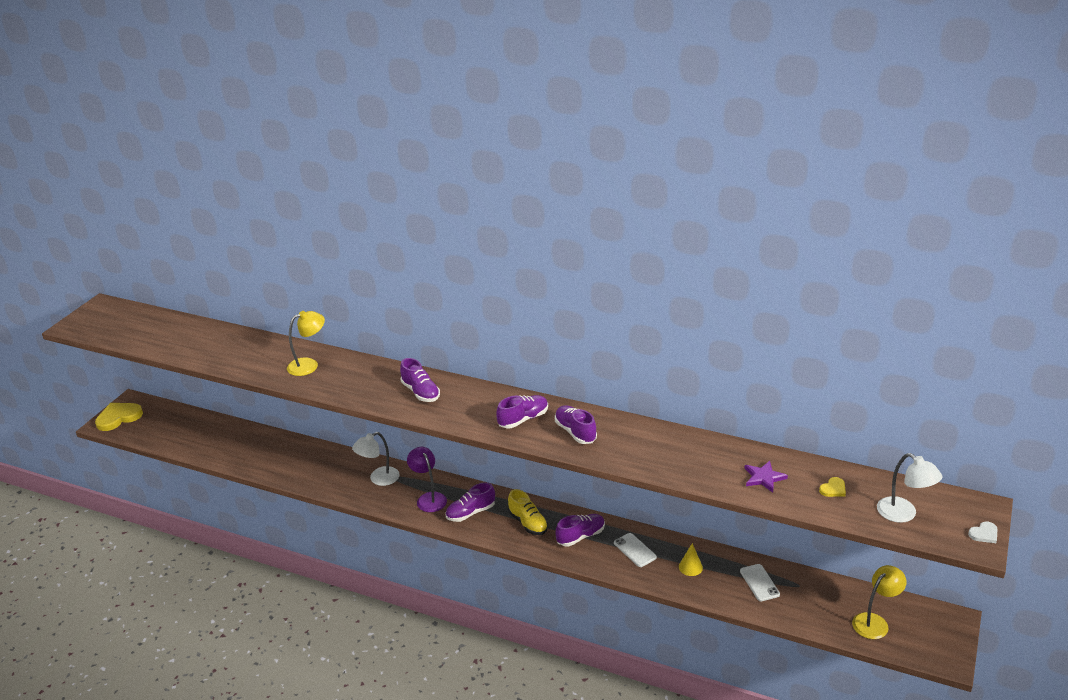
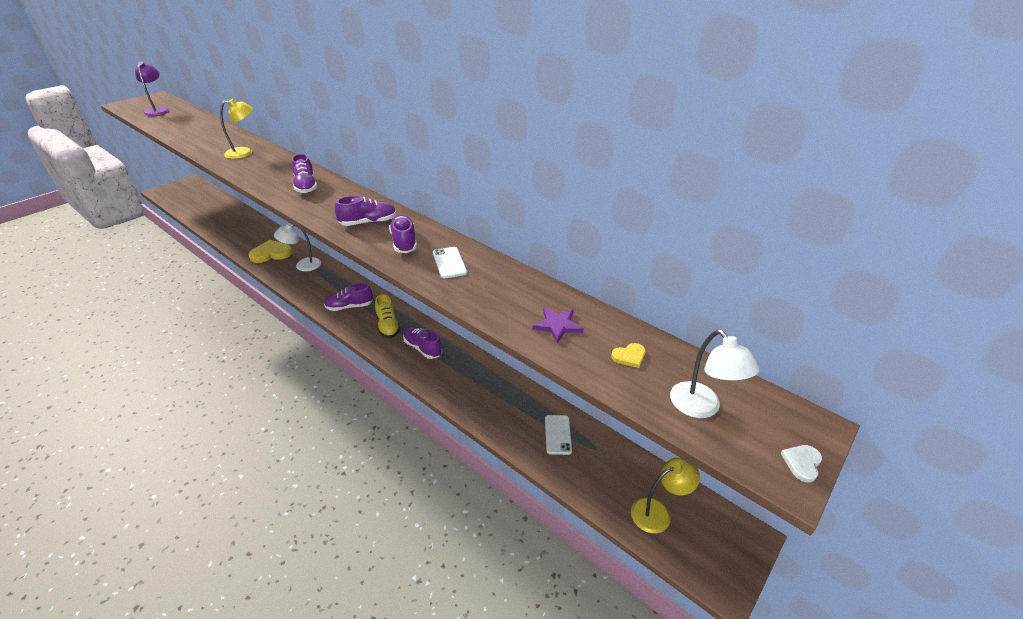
camera: 15 degrees right, 5 degrees up
(118, 417) = (173, 189): yellow heart -> yellow heart (271, 253)
(429, 498) = (327, 288): purple lamp -> purple lamp (158, 110)
(580, 536) = (423, 348): purple shoe -> purple shoe turned 120 degrees counterclockwise
(635, 550) = (461, 372): white phone -> white phone (449, 263)
(690, 567) = (501, 401): yellow cone -> none
(984, 534) = (802, 463): white heart -> white heart turned 135 degrees clockwise

